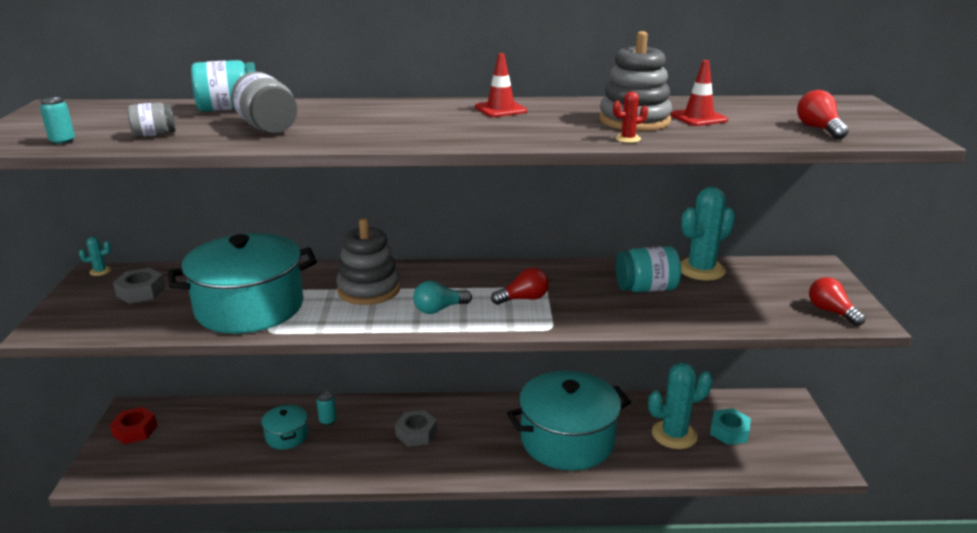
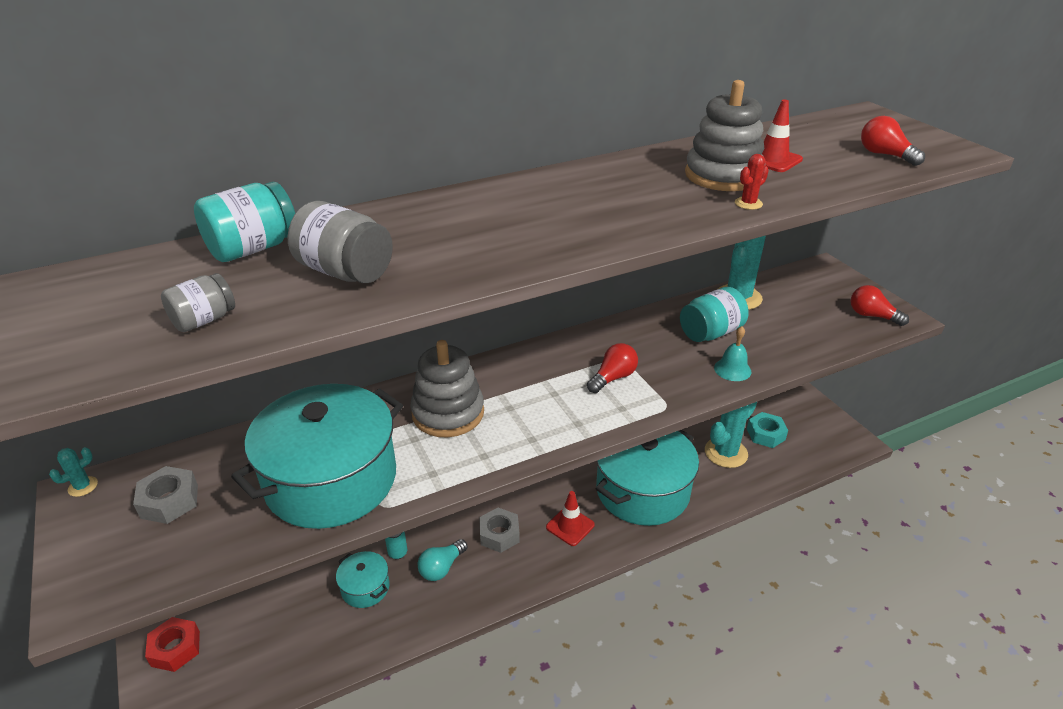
camera: 25 degrees left, 10 degrees up
(62, 142) = (77, 367): turquoise can -> none
(439, 309) = (542, 416): turquoise light bulb -> turquoise light bulb (441, 568)
(500, 109) = (576, 184): red traffic cone -> red traffic cone (570, 526)
(639, 318) = (732, 369): none -> turquoise bell

